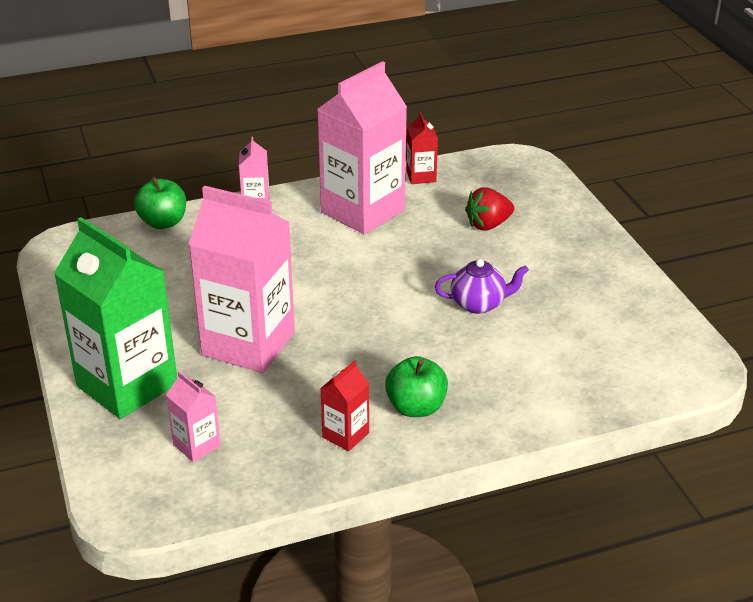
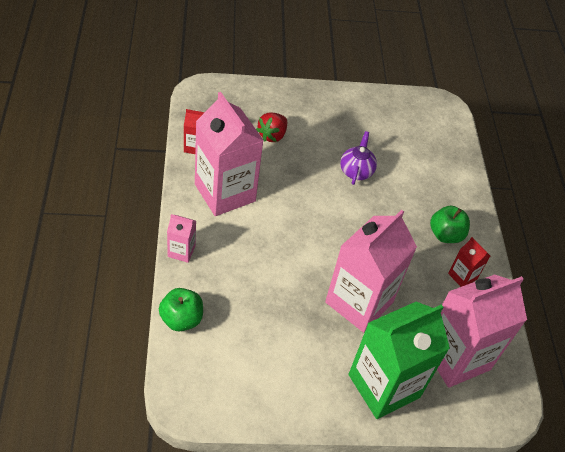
camera: 80 degrees left, 15 degrees up
(196, 445) = (455, 357): pink carton -> pink carton, size x2.24
(488, 225) = (272, 135): red strawberry -> red strawberry turned 45 degrees clockwise

